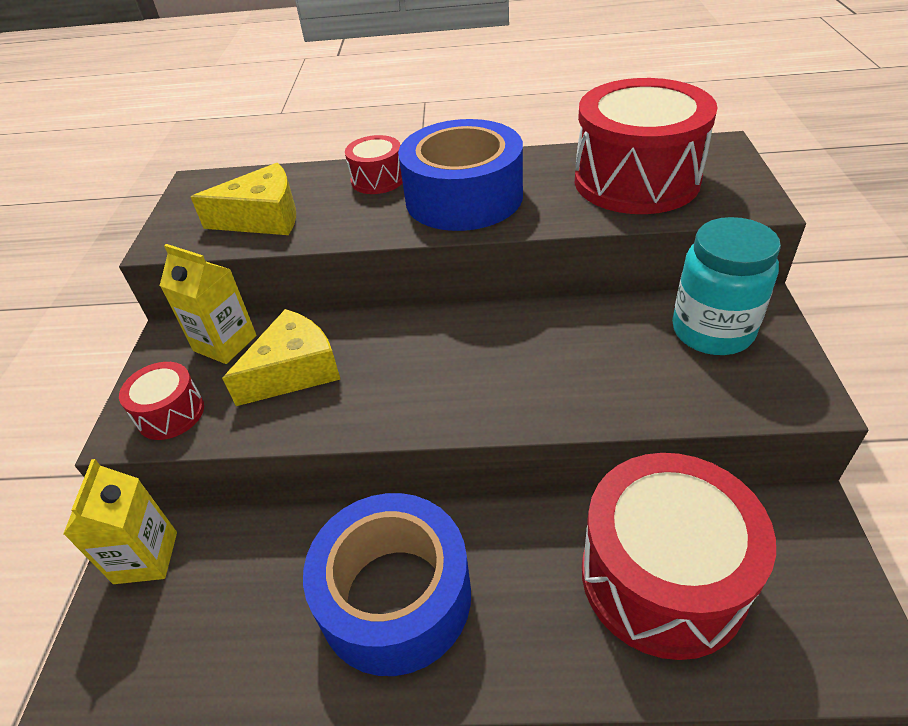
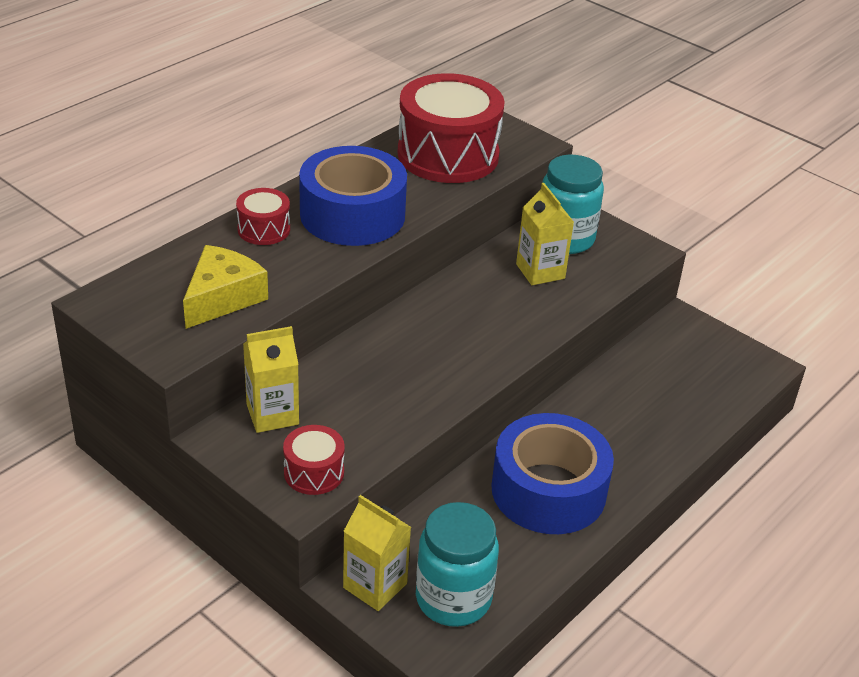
camera: 55 degrees left, 5 degrees down
(169, 631) = (453, 599): none -> turquoise jar
(294, 371) = (356, 399): yellow cheese -> none
(635, 350) = (540, 271): none -> yellow carton
(662, 577) = (655, 391): red drum -> none

